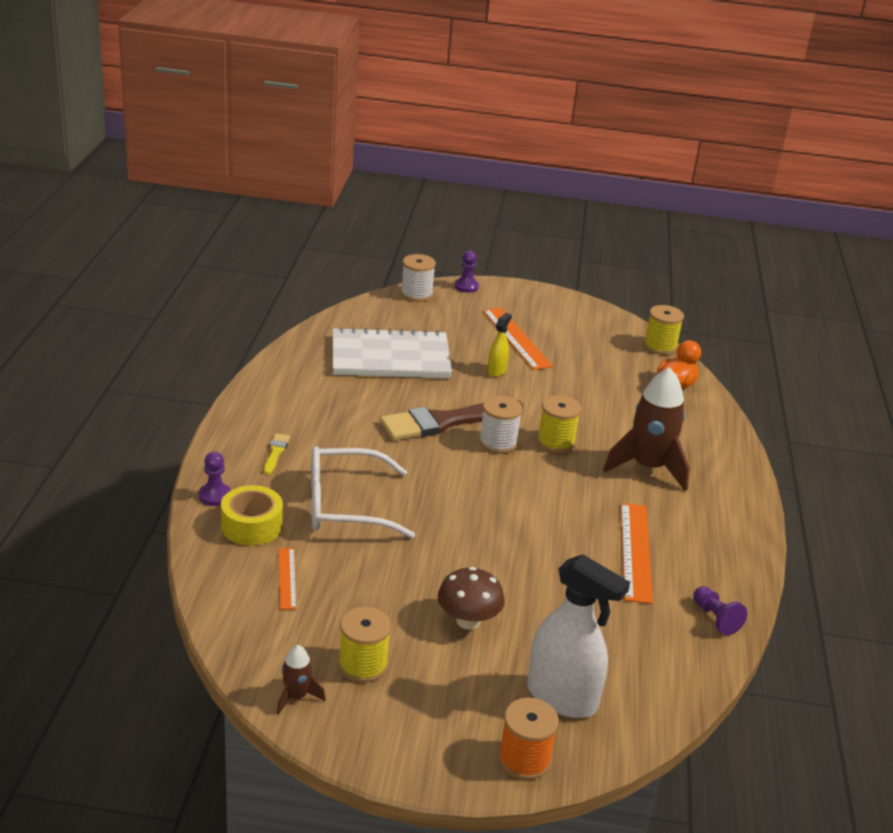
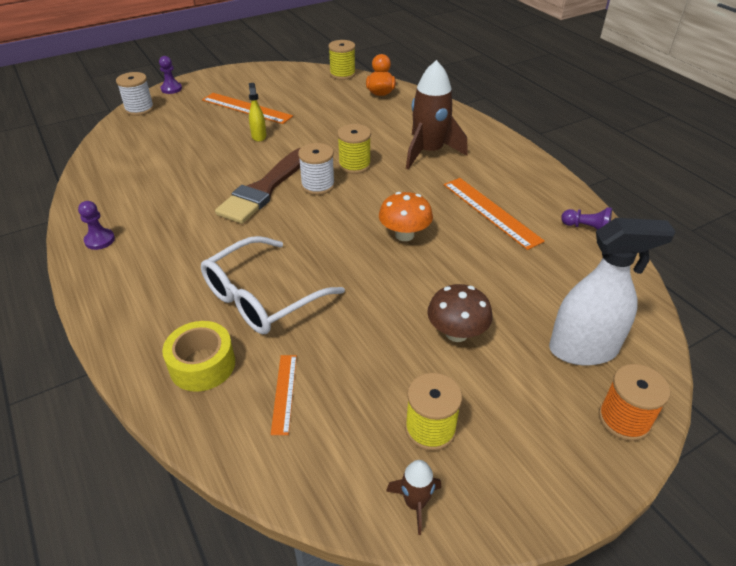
camera: 35 degrees left, 10 degrees up
(215, 496) = (139, 358): purple pawn -> purple pawn (100, 240)
(275, 452) = (155, 286): yellow brush -> none
(287, 578) = (284, 393): orange ruler -> orange ruler turned 45 degrees clockwise
(390, 357) = (169, 162): white notebook -> none
(523, 525) = (404, 235): none -> orange mushroom

